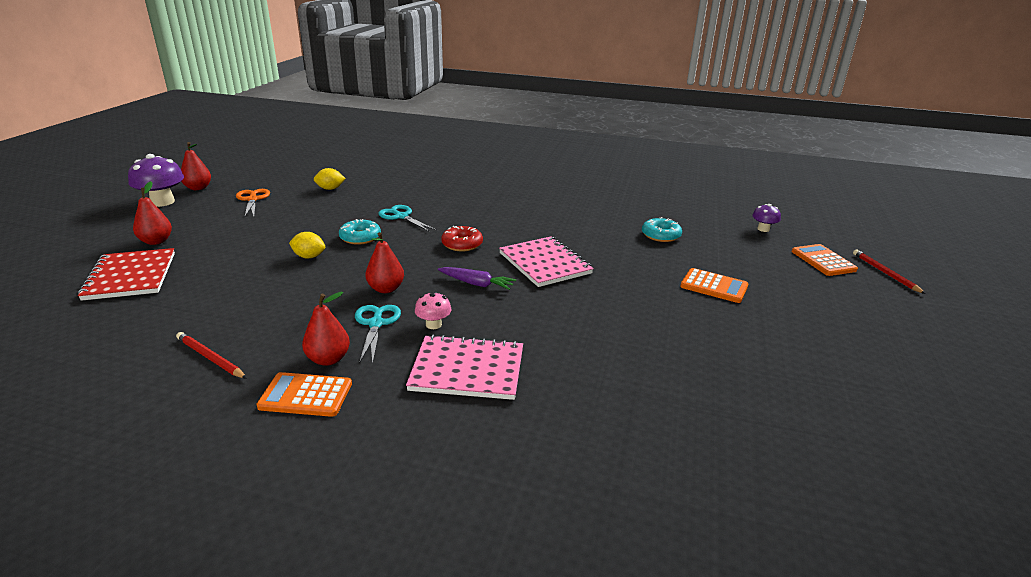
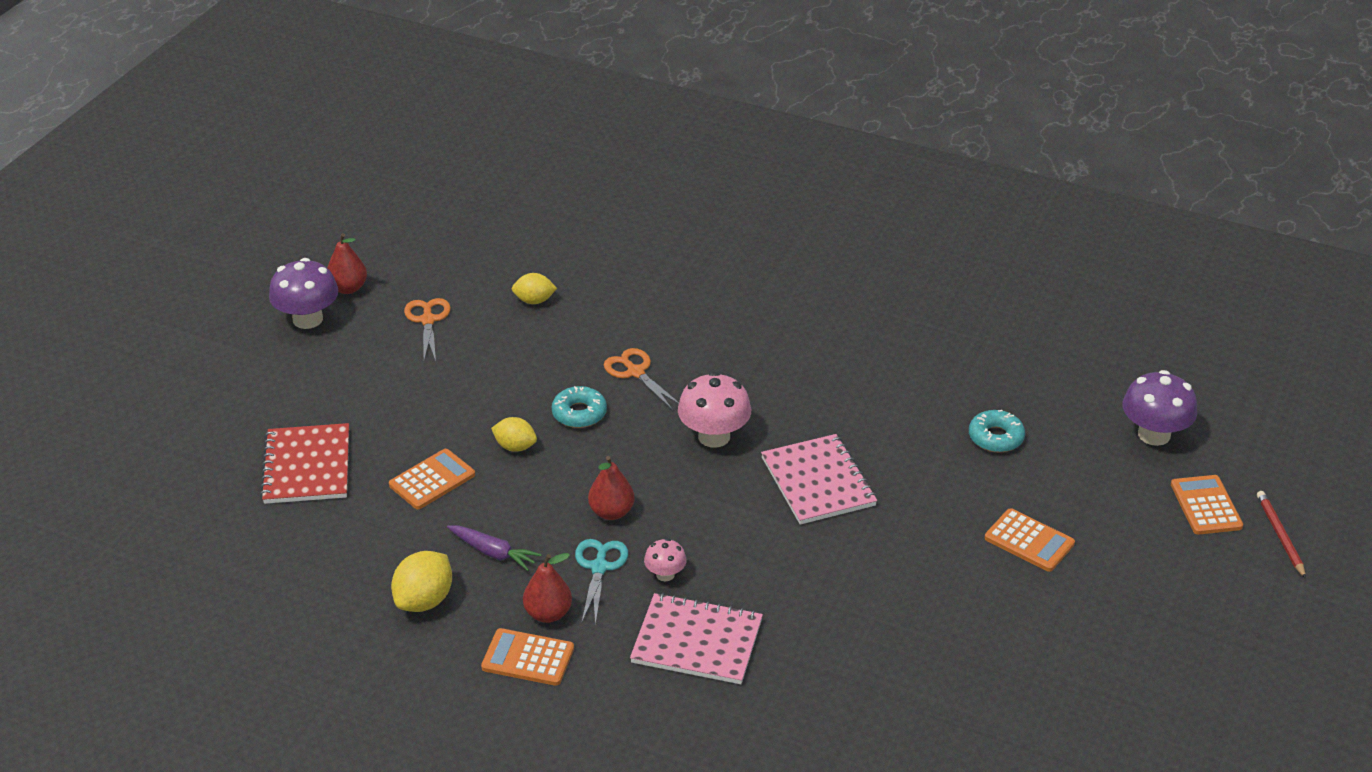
camera: 10 degrees right, 10 degrees up
(156, 241) = (320, 403): red pear -> none
(211, 358) = (424, 600): red pencil -> yellow lemon
(237, 278) = (432, 480): none -> orange calculator
(401, 216) = (635, 372): turquoise scissors -> orange scissors
(462, 244) = (714, 436): red donut -> pink mushroom
(476, 284) = (724, 512): purple carrot -> purple carrot (493, 553)
(763, 229) = (1154, 434): purple mushroom -> purple mushroom, size x1.87

